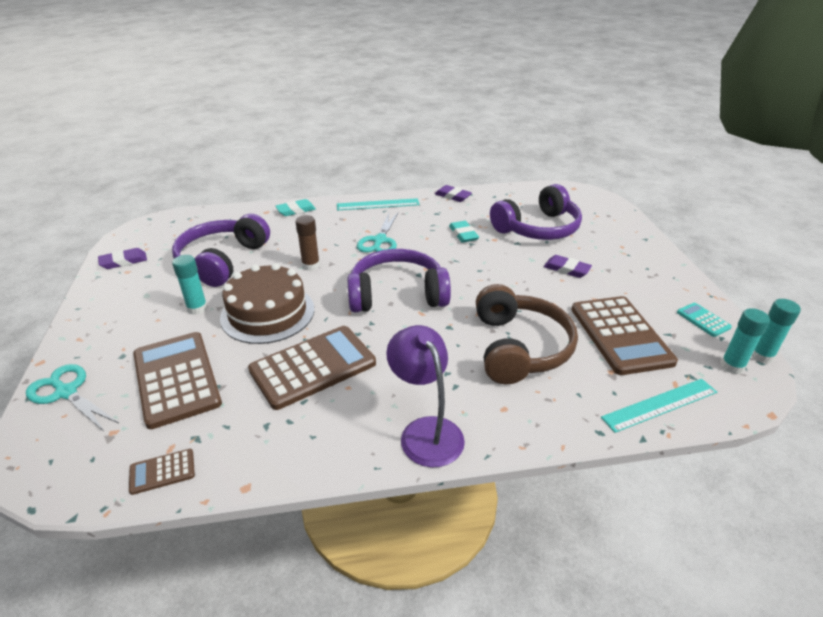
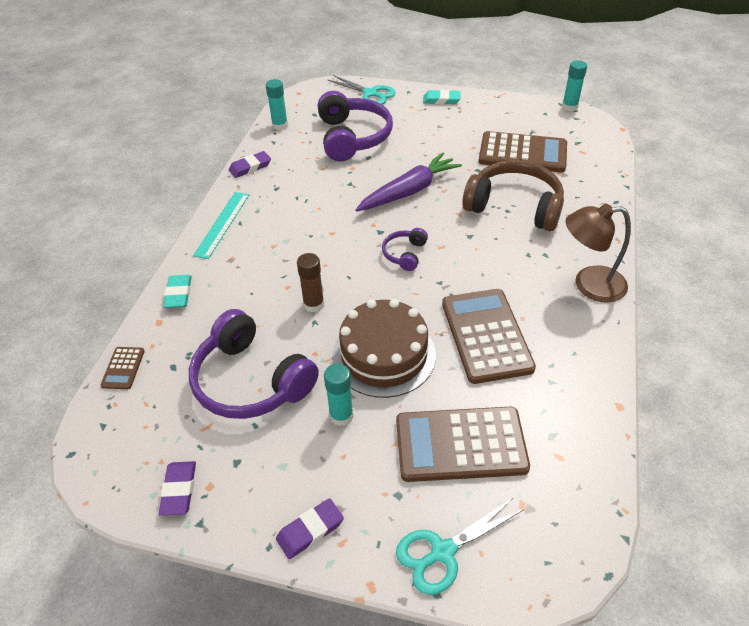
camera: 65 degrees left, 10 degrees up
(162, 471) = (587, 464): brown calculator -> brown calculator (123, 368)
(380, 241) = (300, 241): turquoise scissors -> turquoise scissors (370, 93)
(397, 294) = (405, 254): purple headphones -> purple headphones, size x0.48
(425, 431) = (589, 285): purple lamp -> brown lamp
(463, 234) = (330, 183): turquoise eraser -> turquoise eraser (441, 100)
(487, 276) = (409, 191): none -> purple carrot
(566, 269) = (426, 145): purple eraser -> purple eraser (310, 530)
(660, 405) = (599, 166): turquoise ruler -> none
(703, 320) = (523, 112): turquoise calculator -> none
(732, 366) = (574, 122): turquoise glue stick -> turquoise glue stick (280, 125)

